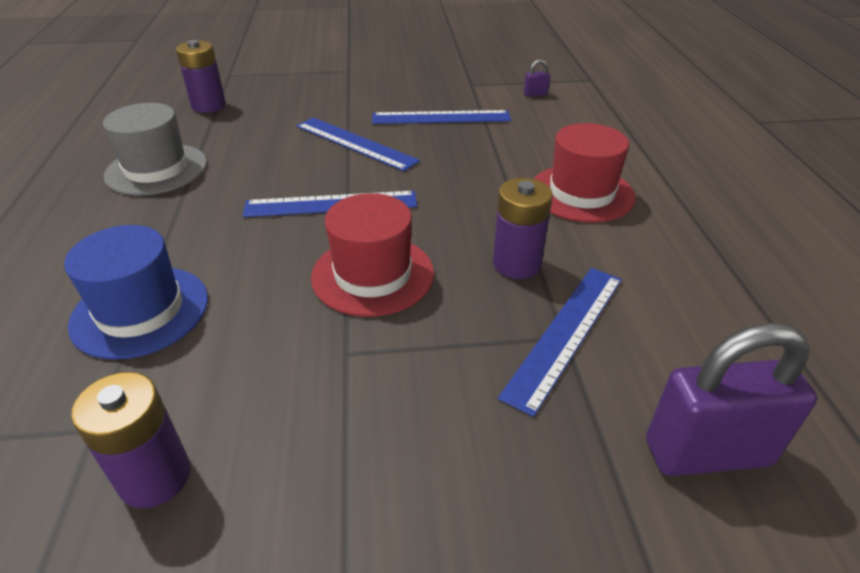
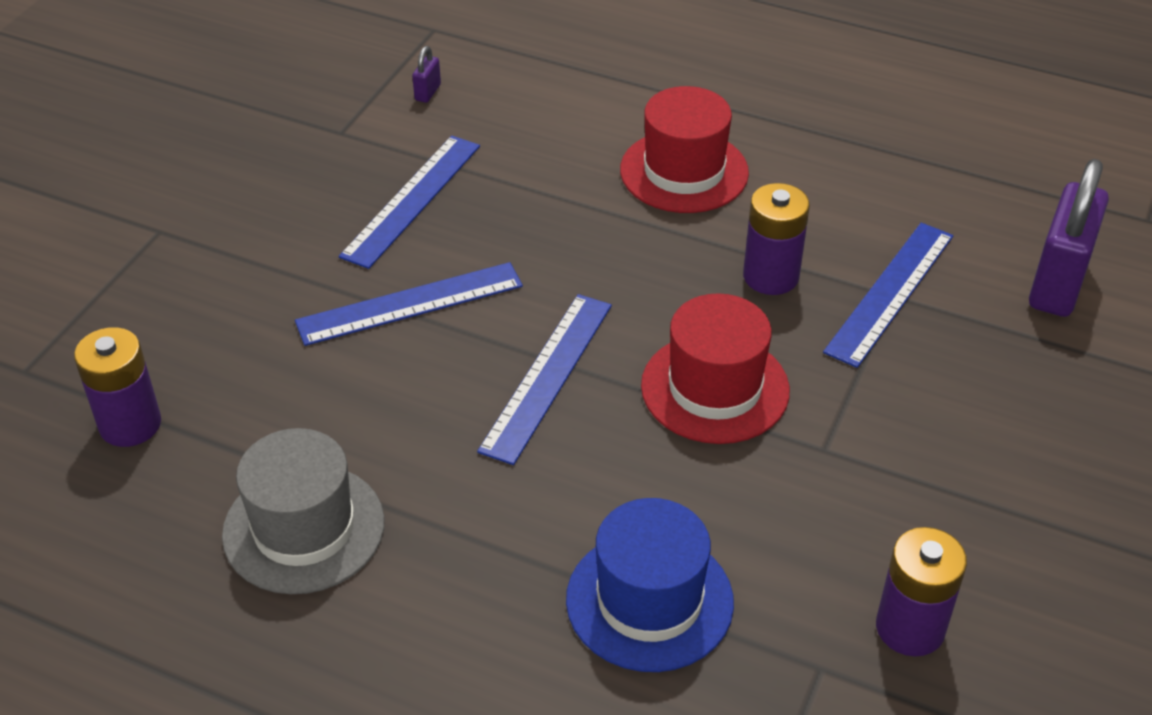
camera: 60 degrees left, 5 degrees up
(566, 334) = (890, 293): blue ruler -> blue ruler turned 60 degrees clockwise

